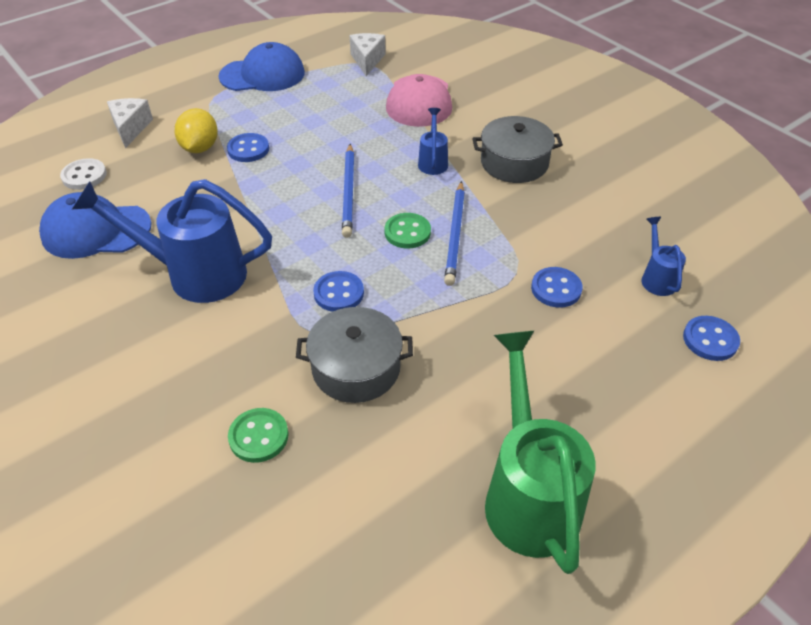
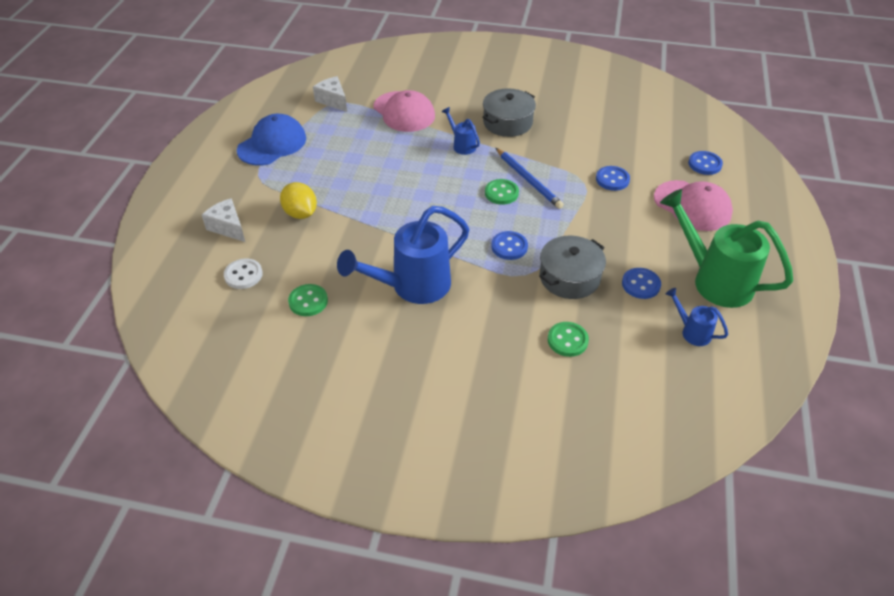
camera: 40 degrees left, 0 degrees up
(96, 230) = (308, 301): blue cap -> green button
(248, 149) = (336, 197): blue button -> blue button (641, 284)
(349, 192) = (437, 189): blue pencil -> none
(622, 381) = (692, 206): none -> pink cap
(657, 278) = (650, 147): blue watering can -> blue watering can (692, 332)

